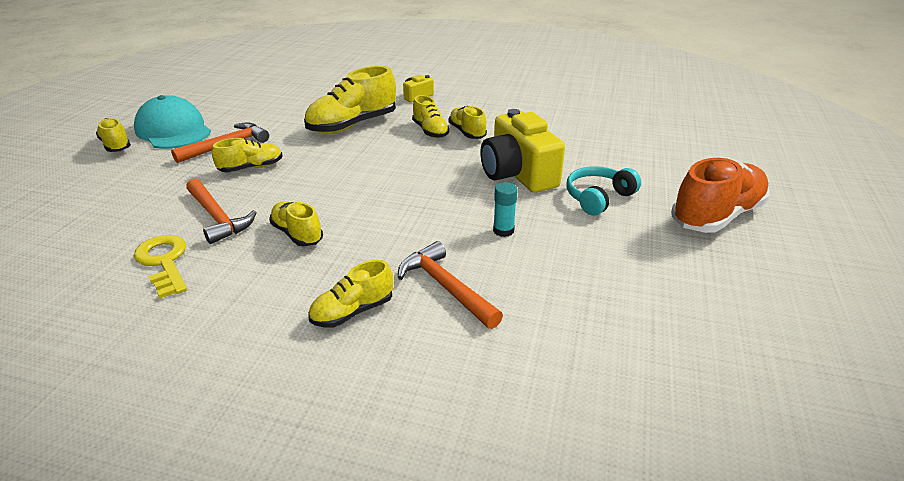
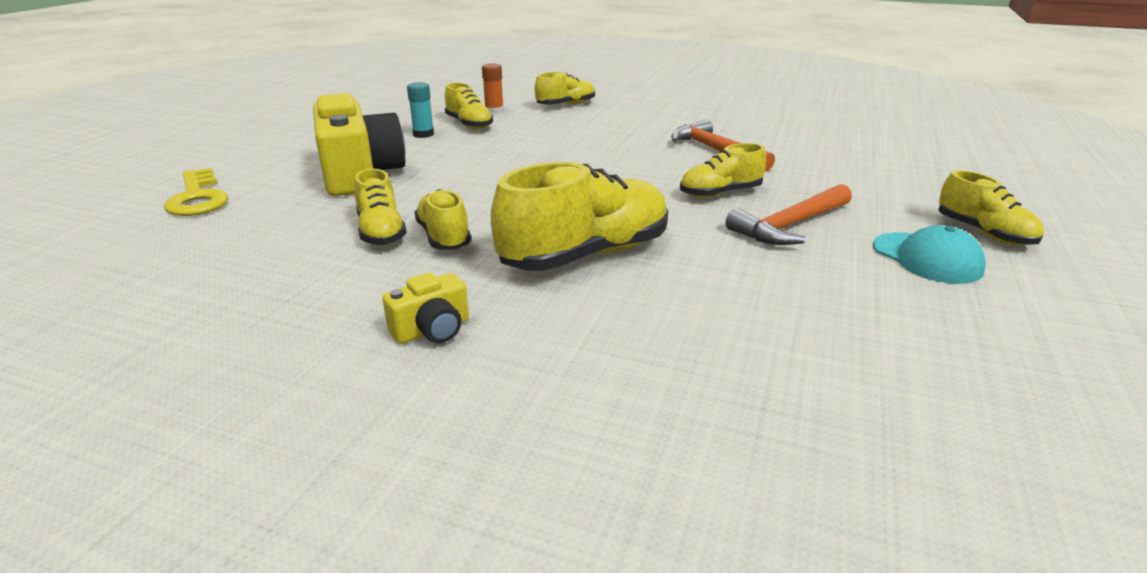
camera: 175 degrees left, 5 degrees down
(164, 262) = (734, 127): yellow key -> yellow key (198, 198)
(173, 130) = (927, 258): turquoise cap -> turquoise cap, size x0.63
(297, 234) = (624, 138): yellow shoe -> yellow shoe (469, 124)
(446, 287) = (494, 111): orange hammer -> orange glue stick
(598, 198) = (295, 152): turquoise headphones -> none
(716, 216) = (201, 136): orange shoe -> none

